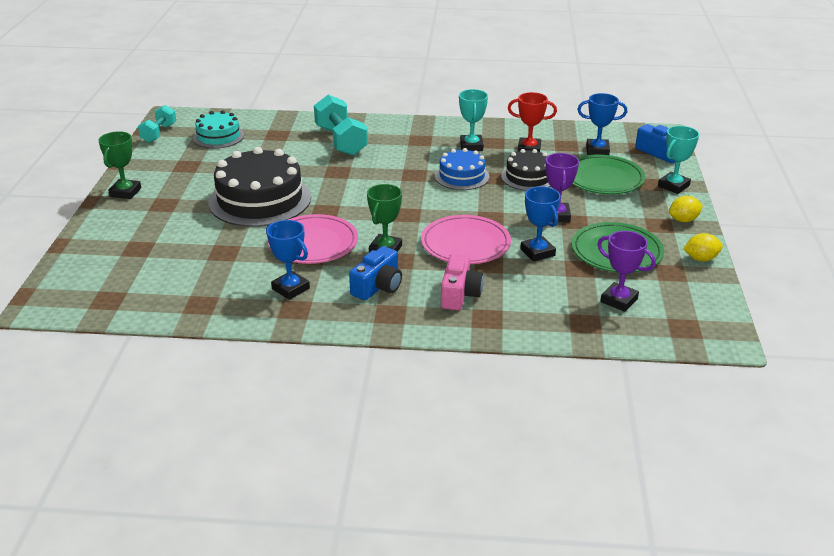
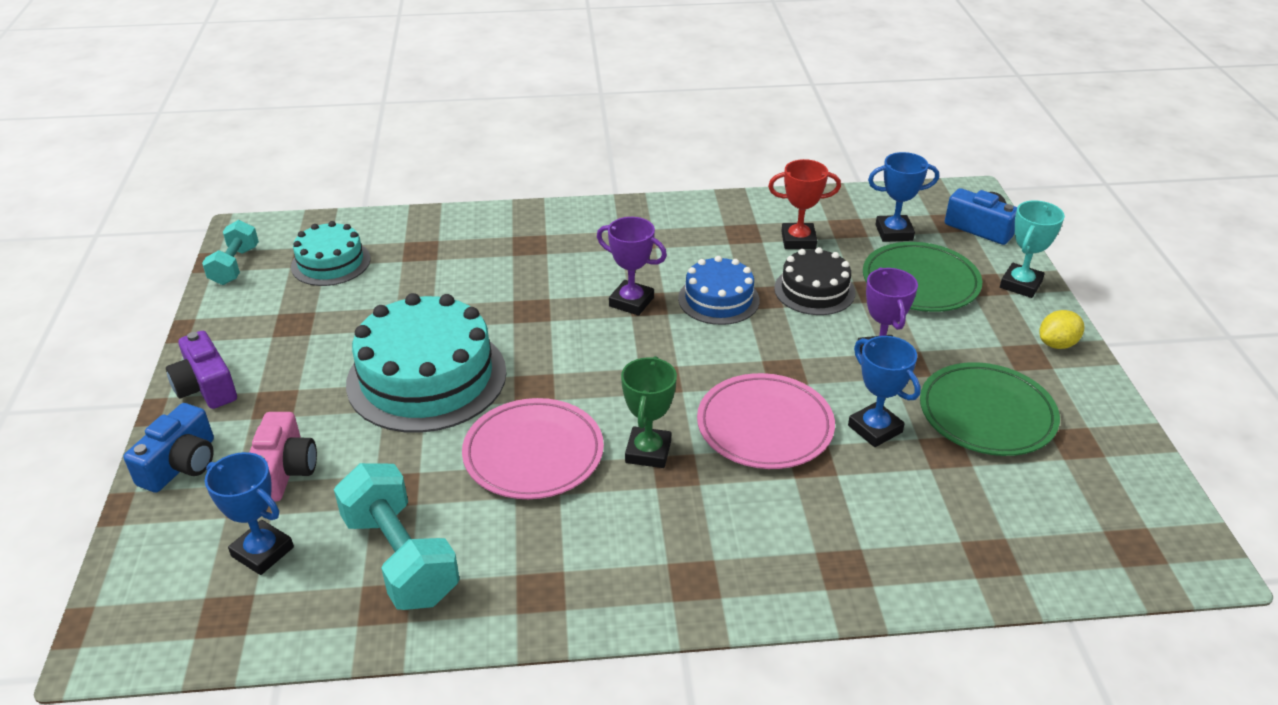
camera: 10 degrees left, 5 degrees up
(125, 192) = (206, 386): green trophy -> purple camera
(260, 200) = (427, 377): black cake -> turquoise cake
(290, 288) = (523, 550): blue trophy -> blue trophy (262, 552)
(341, 141) = (520, 252): turquoise dumbbell -> turquoise dumbbell (401, 558)
(378, 286) = (658, 527): blue camera -> blue camera (181, 464)
(459, 294) = (787, 525): pink camera -> pink camera (284, 471)
(471, 146) = (714, 242): turquoise trophy -> none
(619, 300) = (1023, 506): purple trophy -> purple trophy (631, 302)
(700, 259) = (1108, 412): yellow lemon -> none

